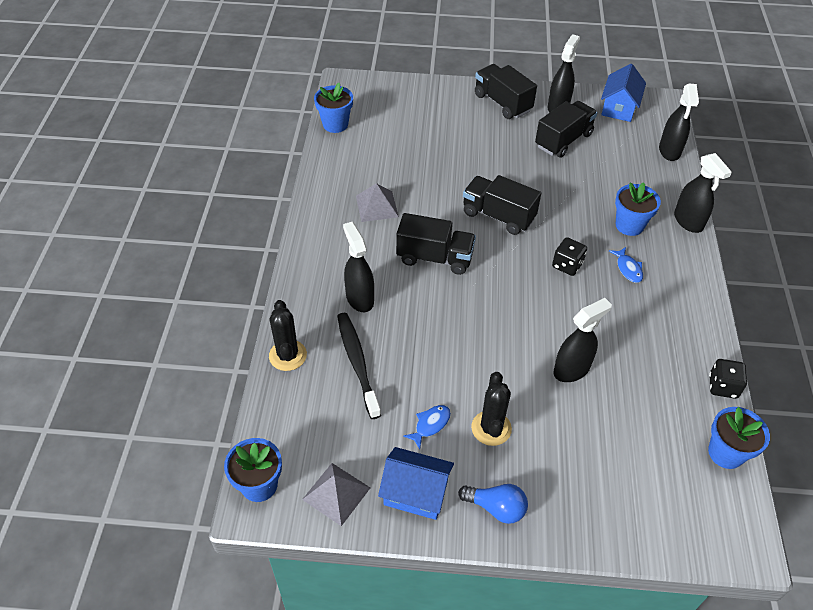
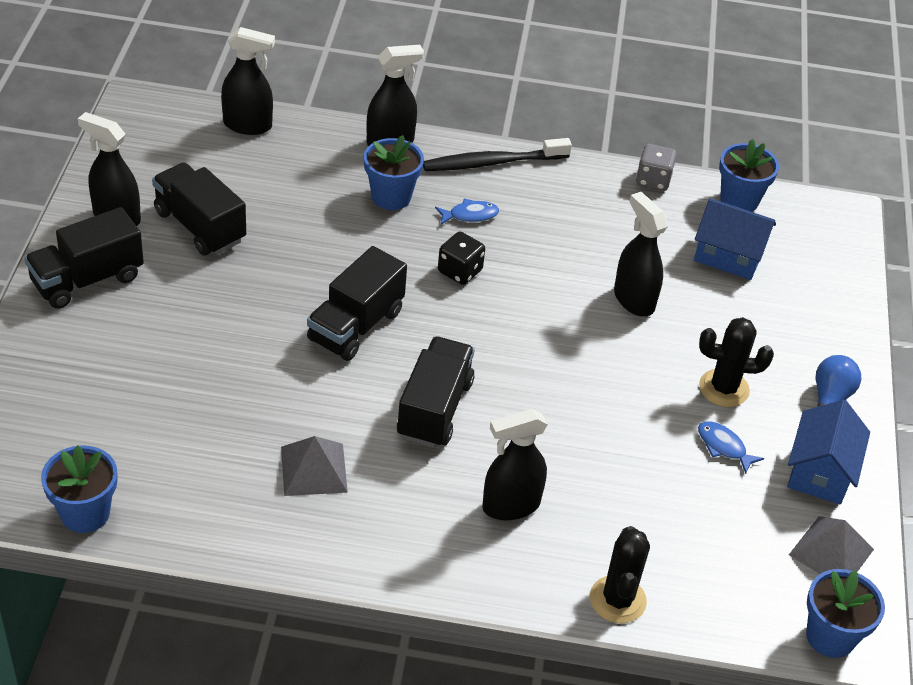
camera: 90 degrees left, 5 degrees down
(288, 355) = (617, 600): black cactus -> black cactus turned 75 degrees counterclockwise
(357, 363) = (629, 516): black toothbrush -> black toothbrush (492, 163)
(619, 107) = (137, 152): blue house -> blue house (728, 256)
(722, 386) = (653, 180): black dice -> grey dice

